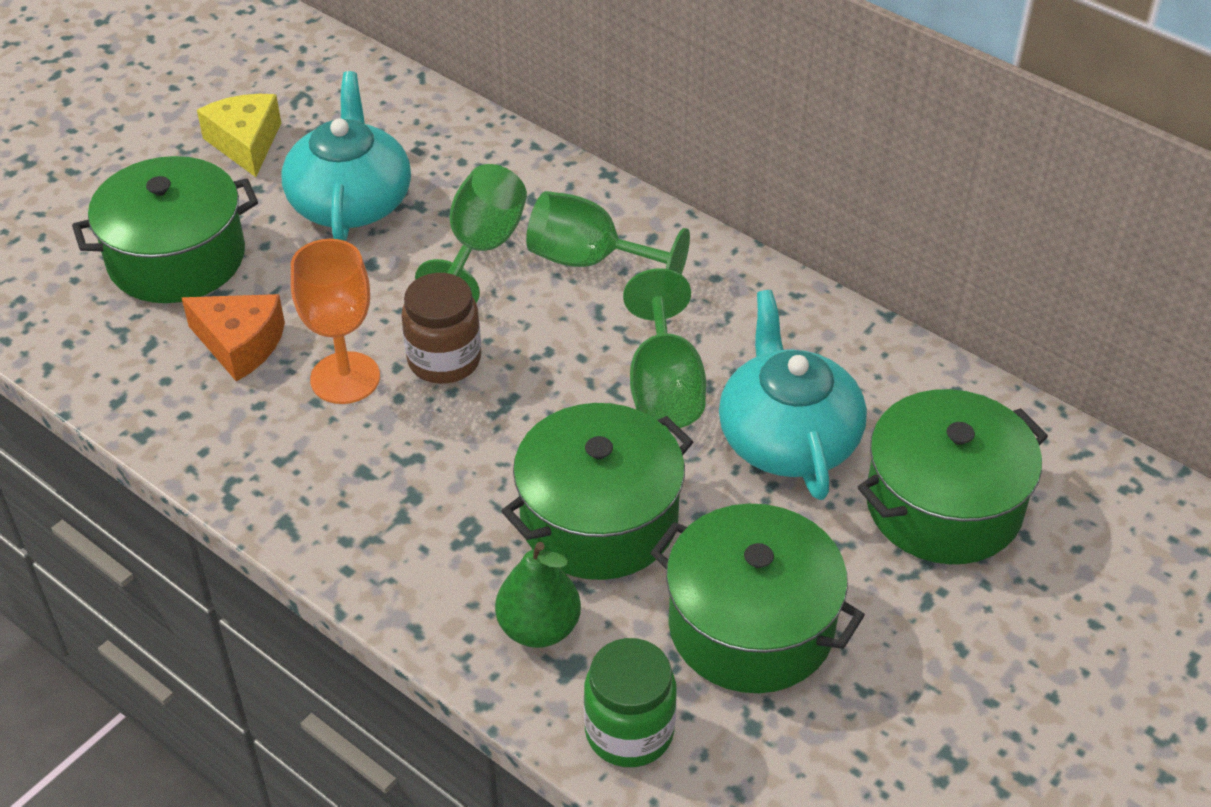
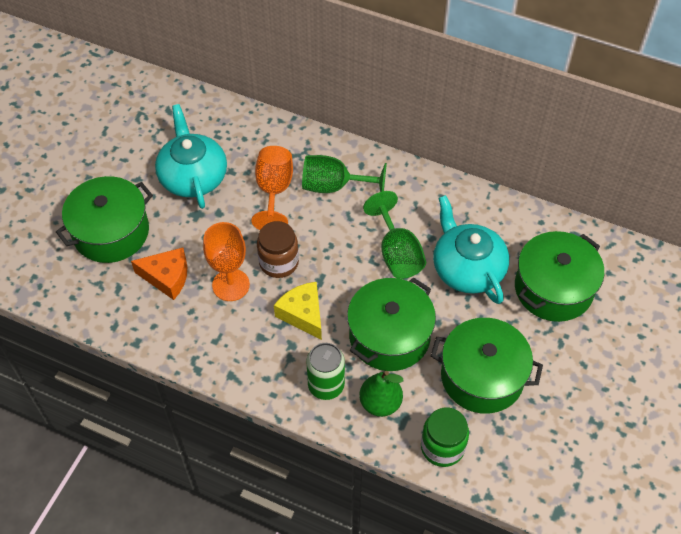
camera: 15 degrees left, 10 degrees up
(246, 143) = (121, 151): yellow cheese -> yellow cheese (303, 314)
(449, 576) = (326, 385): none -> green can
(481, 249) = (274, 191): green goblet -> orange goblet

